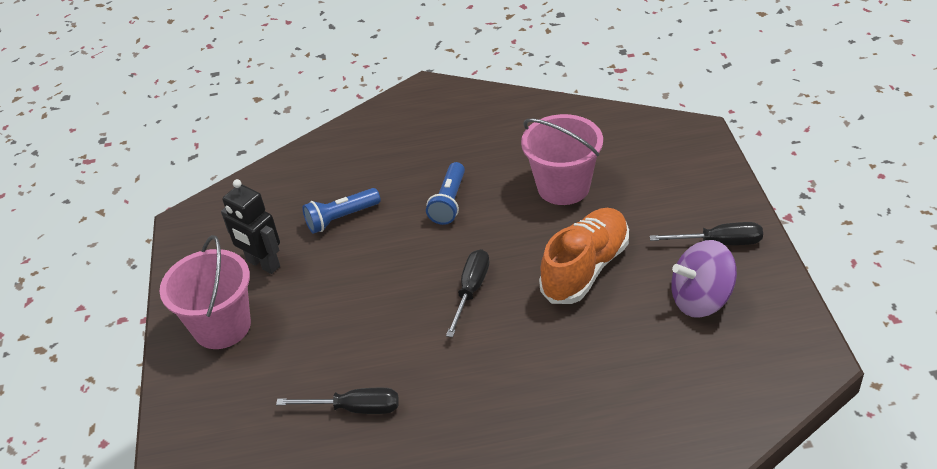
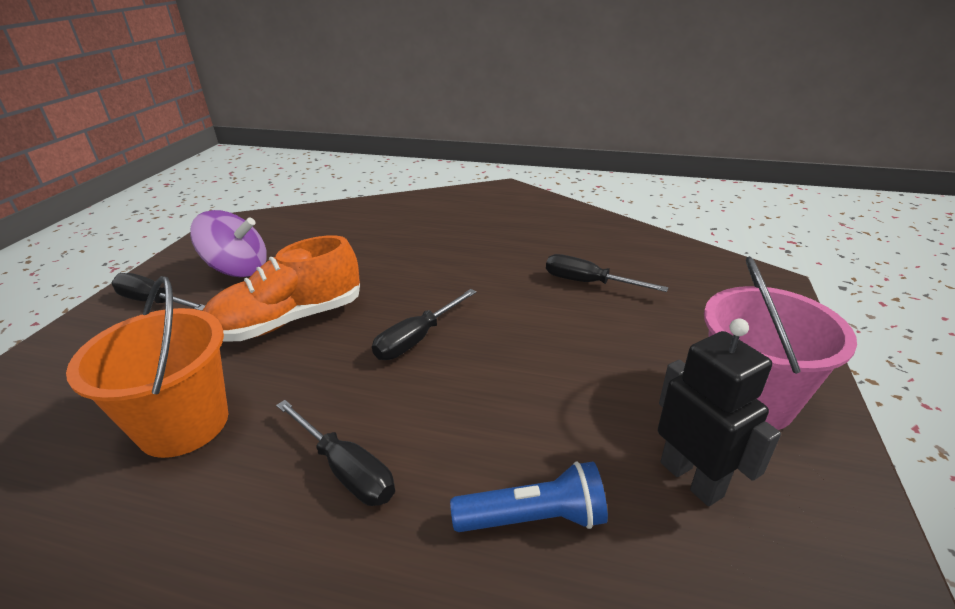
camera: 160 degrees left, 10 degrees down
(449, 202) = (346, 469): blue flashlight -> black screwdriver
(563, 187) = (184, 424): pink bucket -> orange bucket

